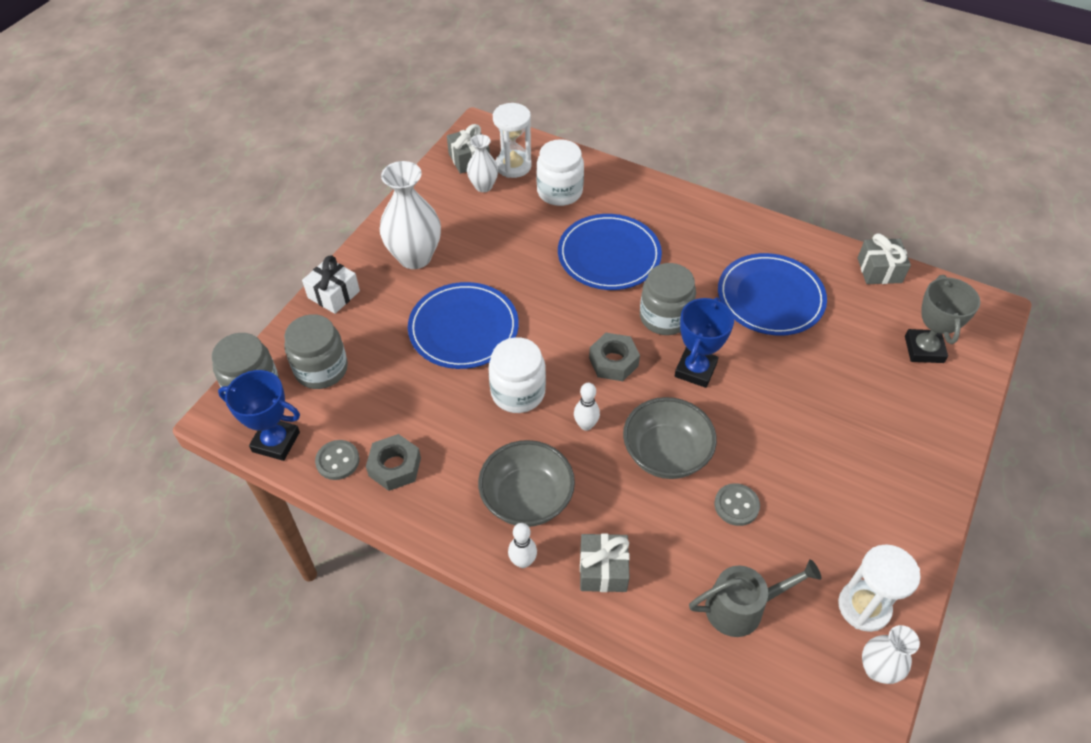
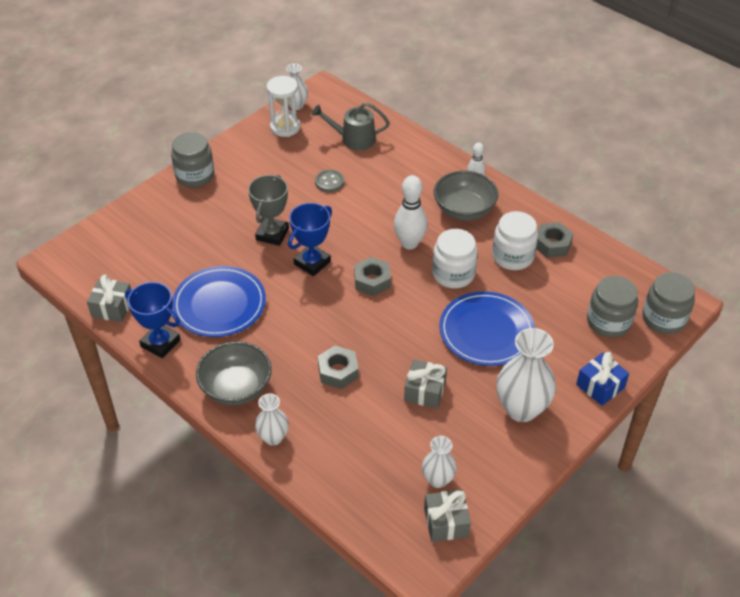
camera: 165 degrees left, 5 degrees down
(276, 442) = (640, 276): blue trophy -> blue trophy (160, 343)
(334, 294) = (600, 386): white gift -> blue gift
(337, 461) = (593, 255): grey button -> none
(513, 166) = (398, 500): white hourglass -> none
(559, 191) = (359, 454): white jar -> white jar (512, 256)
(586, 425) = (409, 243): white bowling pin -> white bowling pin, size x1.73
(603, 569) = (427, 168): grey gift -> grey gift (425, 391)
(609, 255) = (338, 371): blue plate -> grey nut
(642, 189) = (273, 437): none -> white vase
(664, 317) = (315, 306): grey jar -> grey jar (195, 175)
(666, 454) = (361, 216): grey bowl -> grey bowl (236, 388)
(924, 349) = (132, 243): grey trophy -> grey trophy (272, 234)

